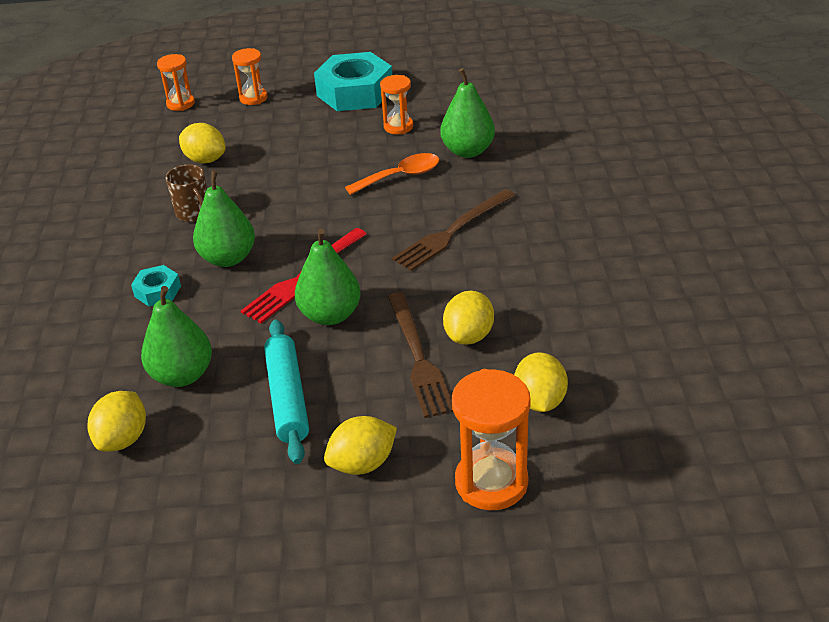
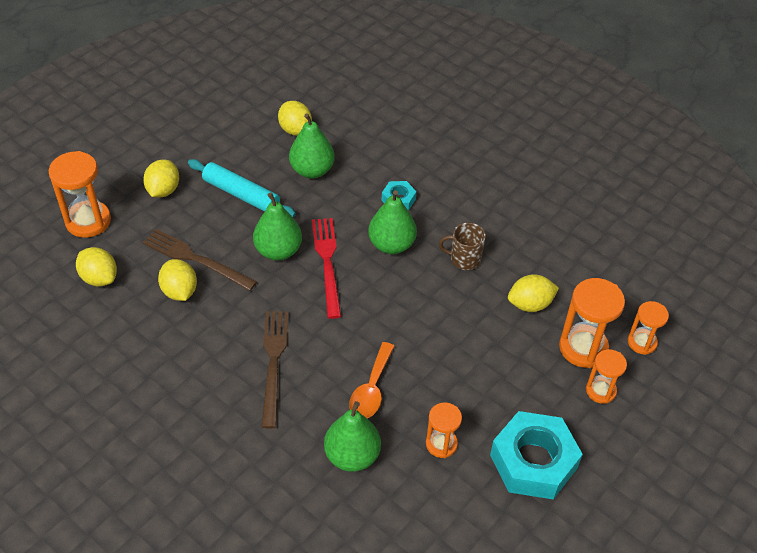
camera: 130 degrees right, 10 degrees up
(220, 120) = (583, 348): none -> orange hourglass

